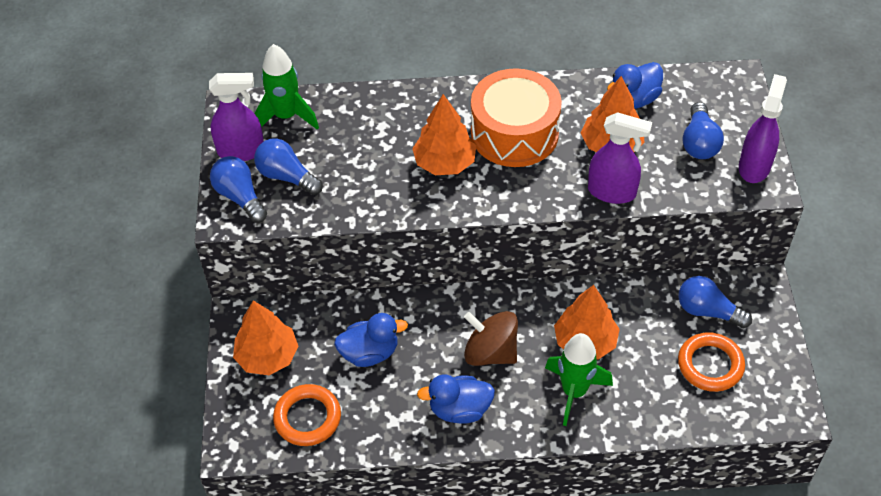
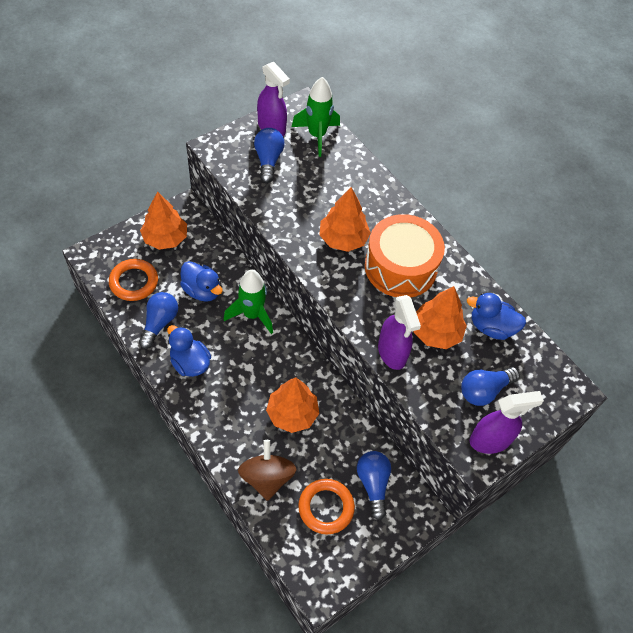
camera: 50 degrees right, 5 degrees up
(240, 197) = (235, 146): blue light bulb -> blue light bulb (159, 323)
(490, 352) = (246, 359): brown spinning top -> brown spinning top (267, 478)
(574, 392) = (246, 426): green rocket -> green rocket (252, 314)

